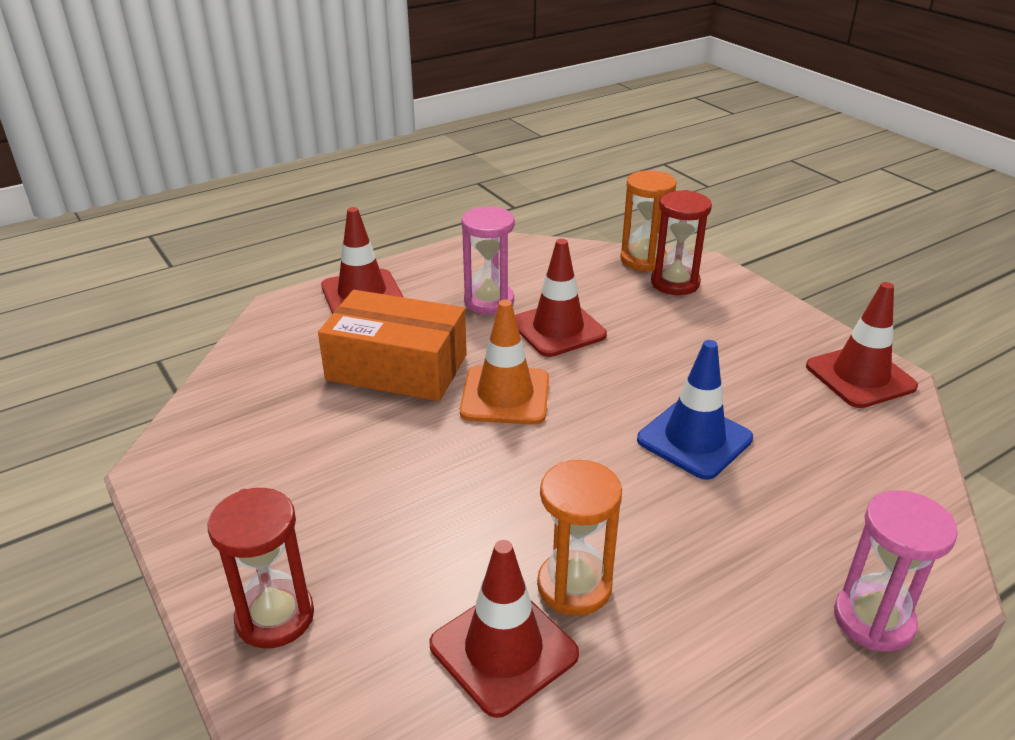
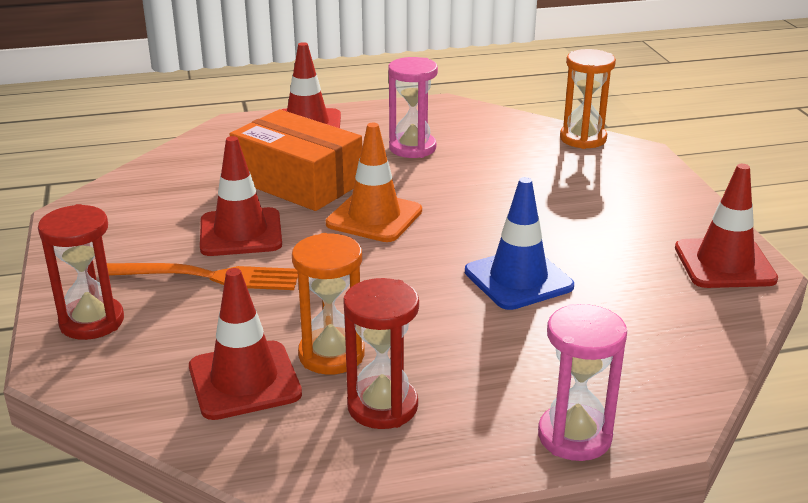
camera: 20 degrees right, 5 degrees down
(376, 516) = (209, 277): none -> orange fork
(558, 329) = (458, 178): red traffic cone -> red traffic cone (241, 233)
(675, 283) = (599, 161): red hourglass -> red hourglass (382, 406)

